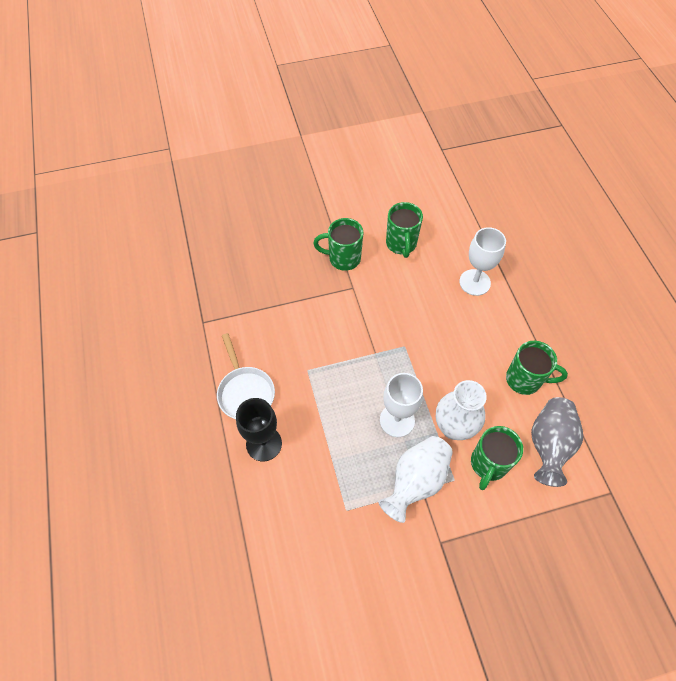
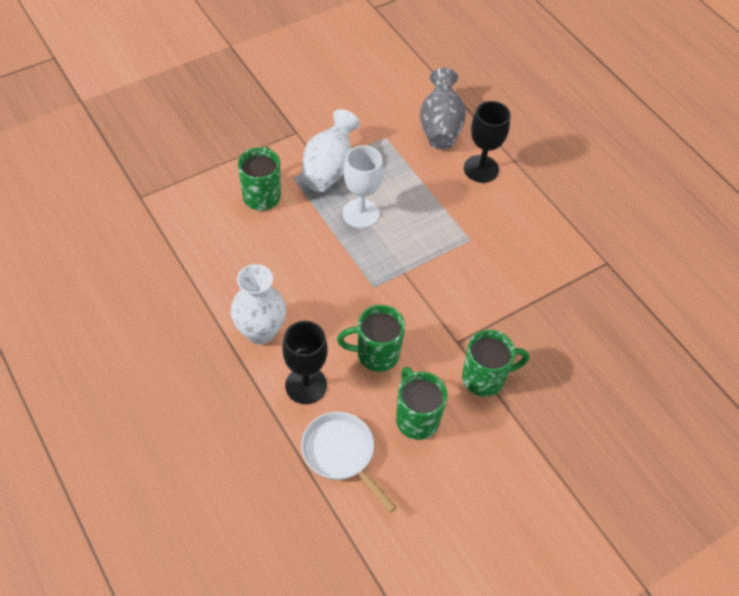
camera: 160 degrees right, 5 degrees down
(245, 392) = (522, 206): white pan -> white pan (341, 454)
(454, 427) = (301, 219): white vase -> white vase (260, 331)
(475, 282) = (306, 385): white goblet -> black goblet
(525, 380) = (231, 280): green mug -> green mug (376, 354)
(548, 445) = (202, 223): grey vase -> grey vase (440, 127)

